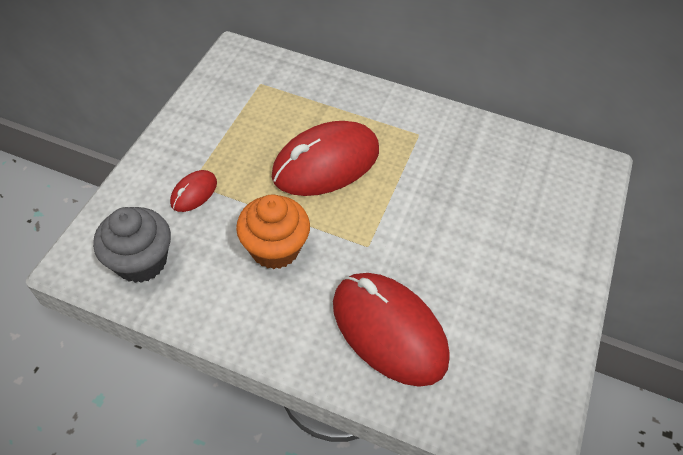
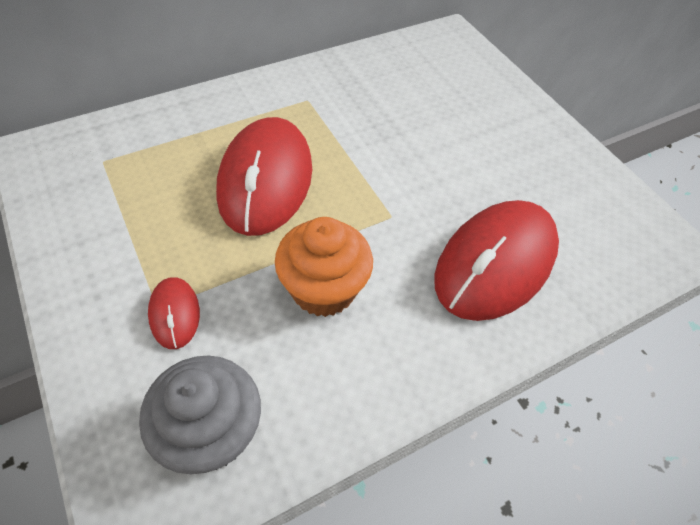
camera: 50 degrees left, 0 degrees up
(389, 330) = (495, 263): red mouse -> red mouse turned 45 degrees counterclockwise

